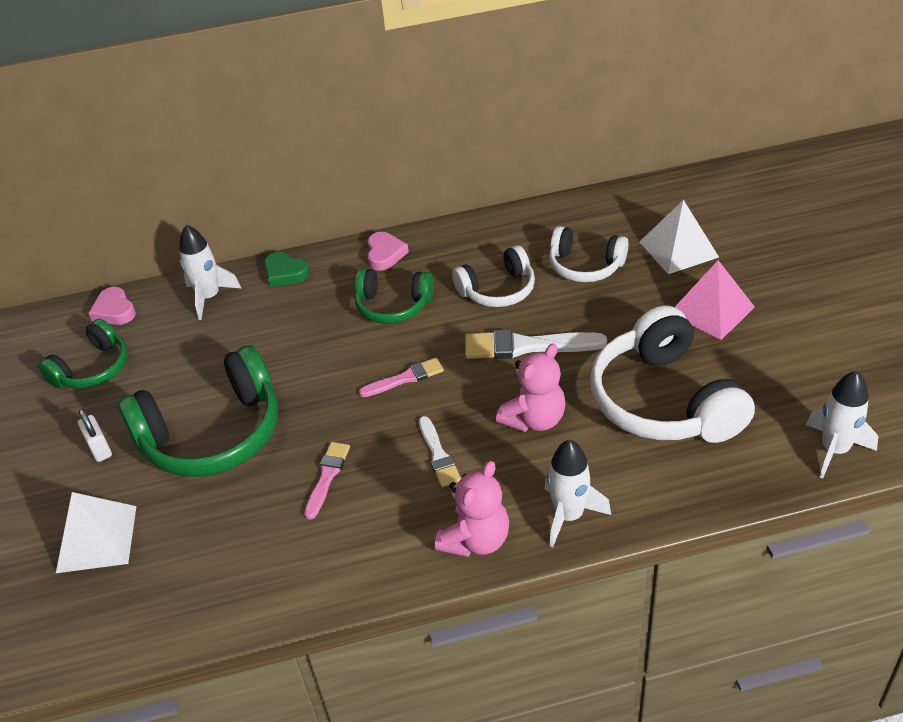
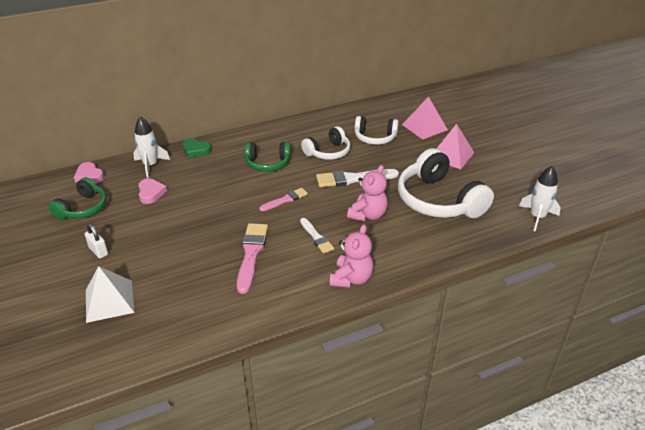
camera: 15 degrees left, 5 degrees down
(213, 434) = (172, 237): green headphones -> none
(327, 477) = (251, 254): pink brush -> pink brush, size x1.65
(385, 254) = (255, 137): pink heart -> pink heart (151, 193)
(569, 516) = (402, 261): white rocket -> none
(678, 249) = (424, 127): white pyramid -> pink pyramid

